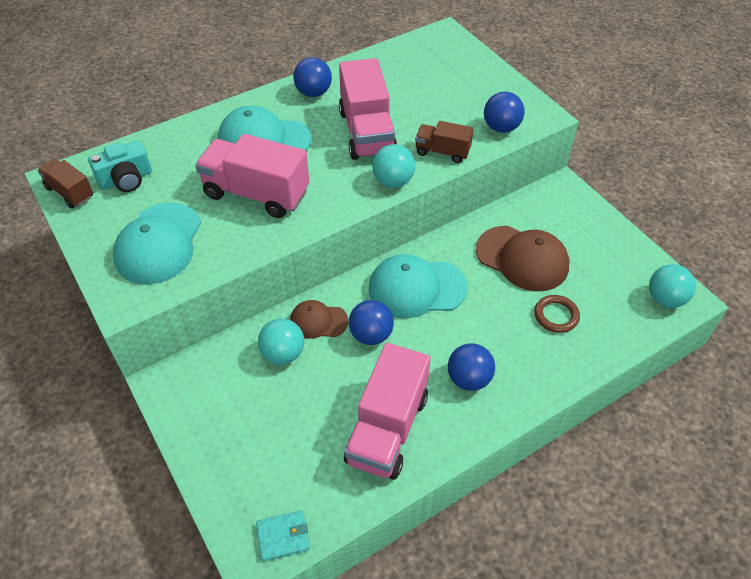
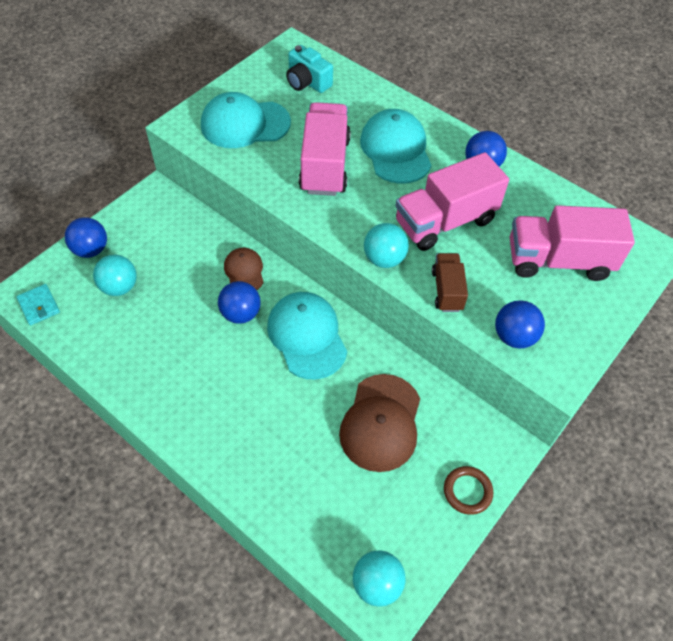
camera: 70 degrees right, 5 degrees up
(70, 192) = (280, 57): brown truck -> none
(283, 354) = (203, 257): turquoise ball -> turquoise ball (119, 287)
(387, 428) = (146, 350): pink truck -> pink truck (558, 260)
(468, 379) = (213, 402): blue ball -> blue ball (91, 250)
(556, 316) = (313, 468): brown ring -> brown ring (467, 491)

